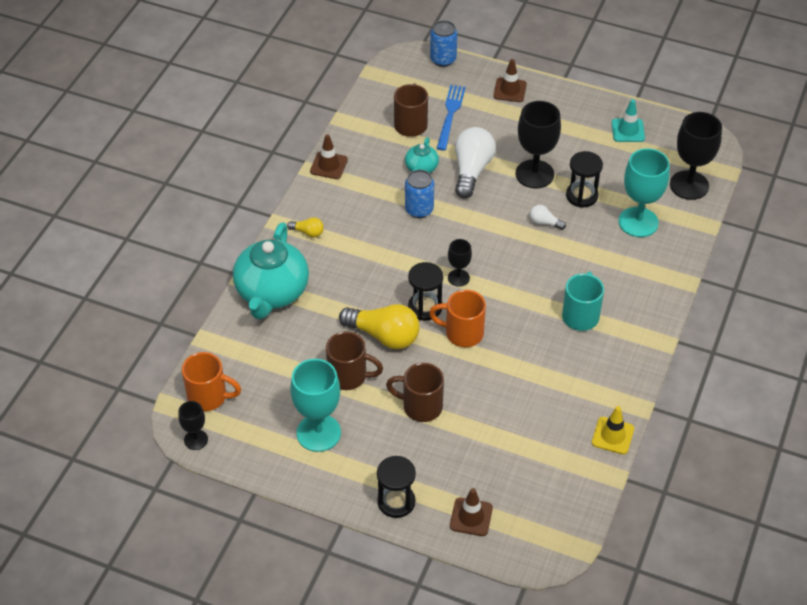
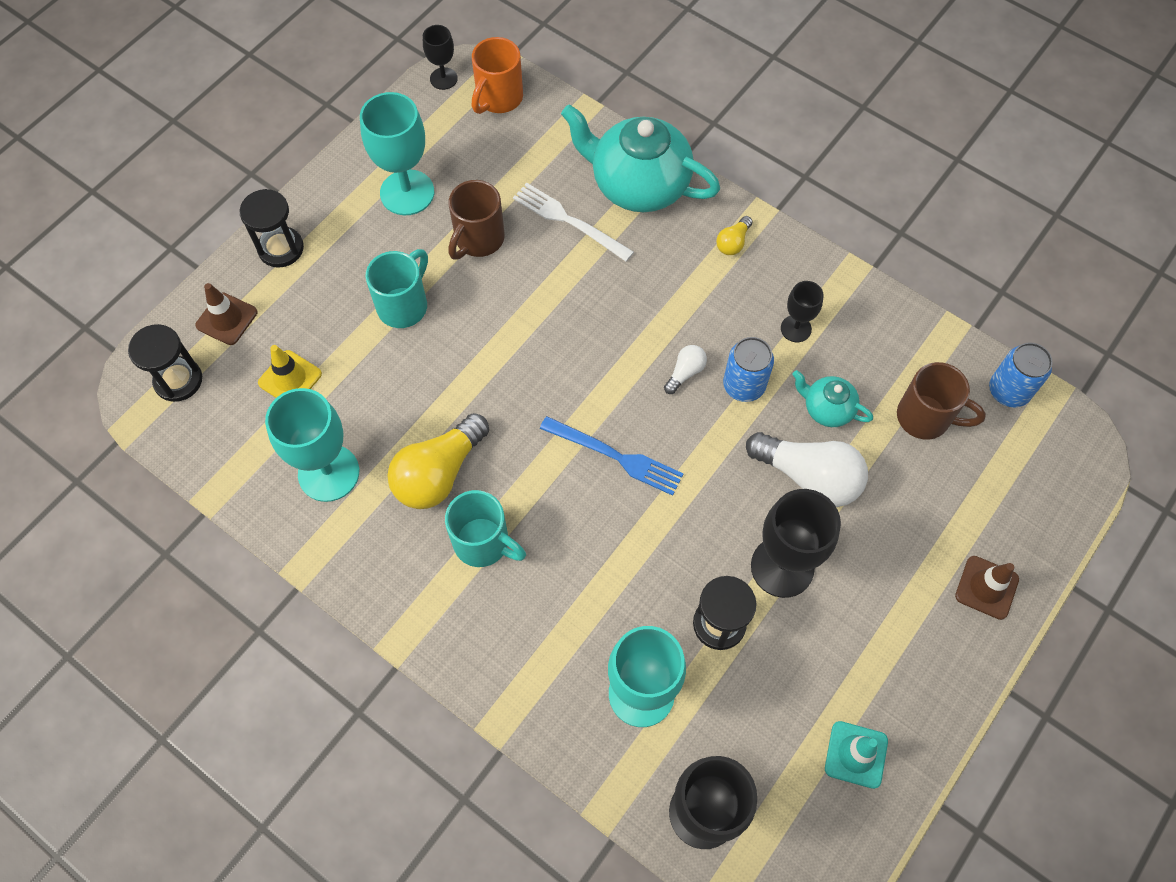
camera: 105 degrees right, 15 degrees up
(316, 326) = (569, 221): none -> white fork
(328, 165) = (857, 292): brown traffic cone -> none
(384, 336) = (529, 291): yellow light bulb -> yellow light bulb (439, 473)
(420, 406) = (404, 305): brown mug -> turquoise mug
(425, 307) = (561, 349): black hourglass -> black hourglass (178, 380)
(443, 59) = (1076, 503): blue can -> blue can (1008, 391)
(450, 115) = (939, 479): blue fork -> blue fork (615, 456)
(458, 278) = (601, 403): black goblet -> black goblet (796, 328)
(462, 333) = (503, 382): orange mug -> none
(544, 223) = (675, 549): white light bulb -> white light bulb (685, 372)
(568, 412) = (328, 473): none -> turquoise goblet
(612, 436) = (271, 516): yellow traffic cone -> yellow traffic cone (290, 378)

